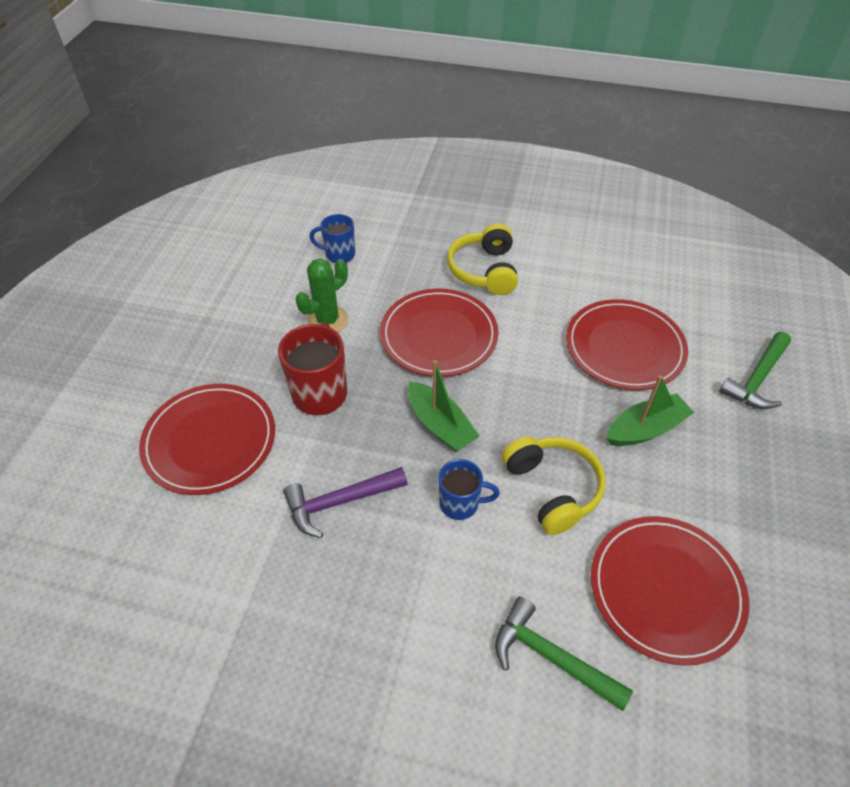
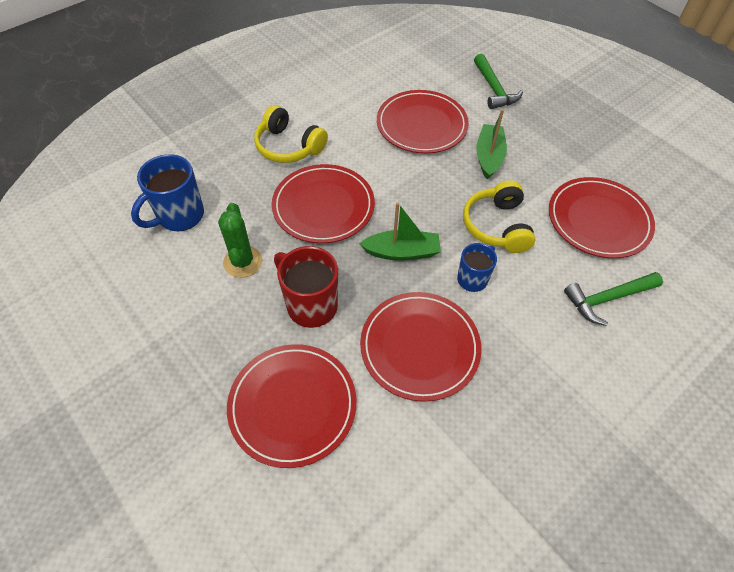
camera: 55 degrees left, 5 degrees up
(339, 254) = (179, 216): blue mug -> blue mug, size x1.59
(339, 502) = (419, 347): purple hammer -> red plate
(552, 488) = (497, 226): yellow headphones -> yellow headphones turned 105 degrees counterclockwise

